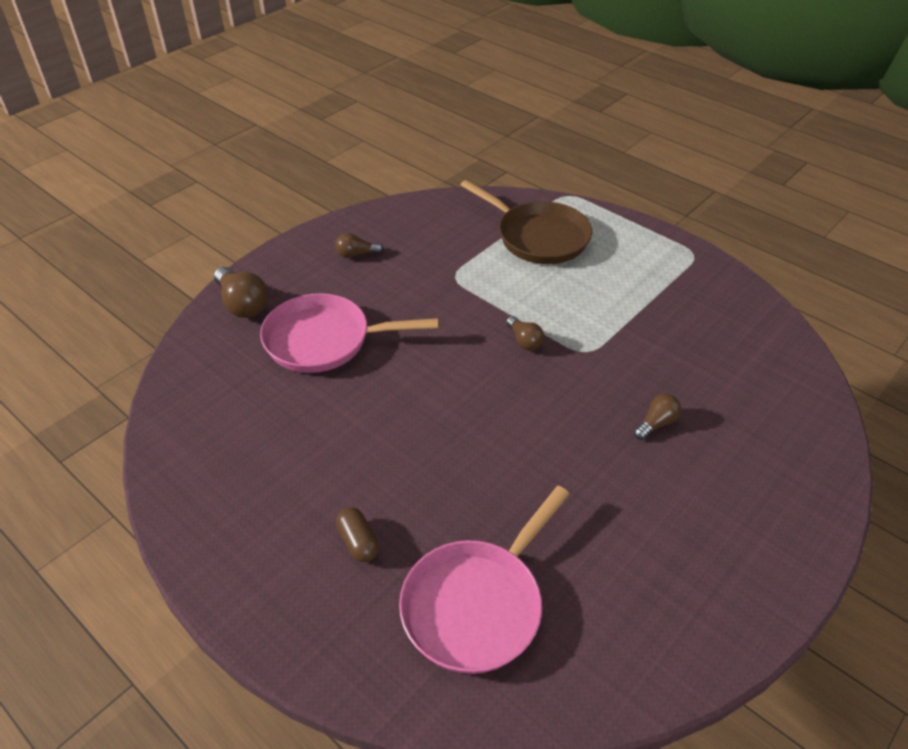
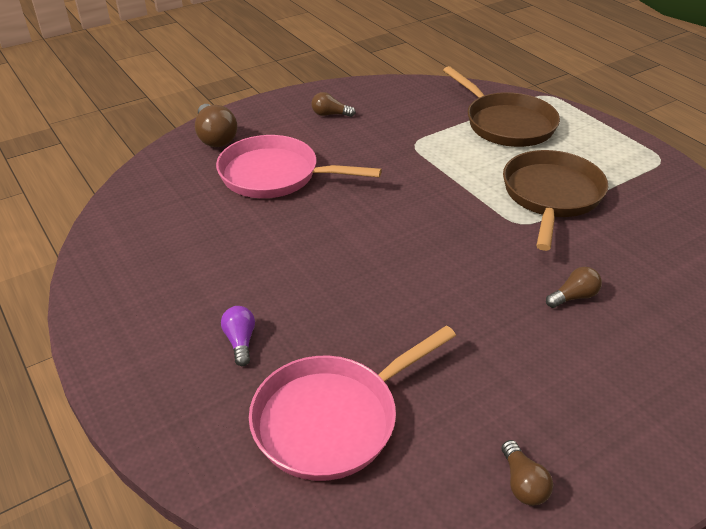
camera: 15 degrees right, 5 degrees down
(358, 542) = (240, 341): brown capsule -> purple light bulb
(524, 341) = (462, 205): brown light bulb -> brown light bulb (523, 483)
(605, 315) = (551, 196): none -> brown pan

